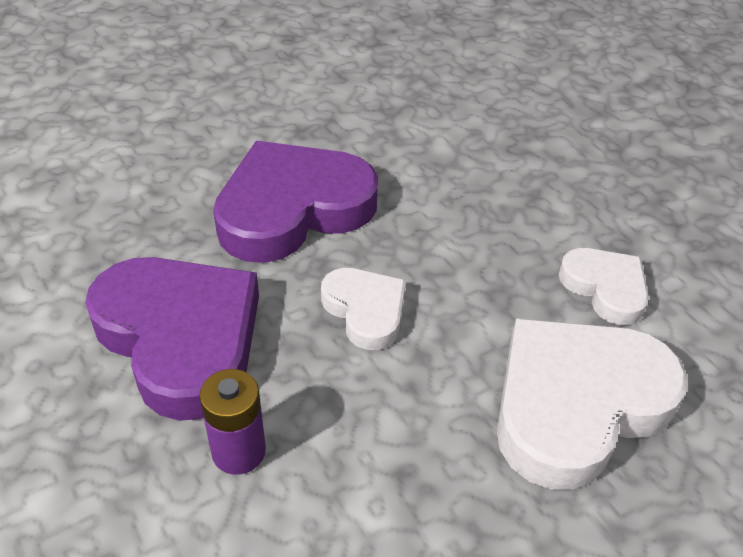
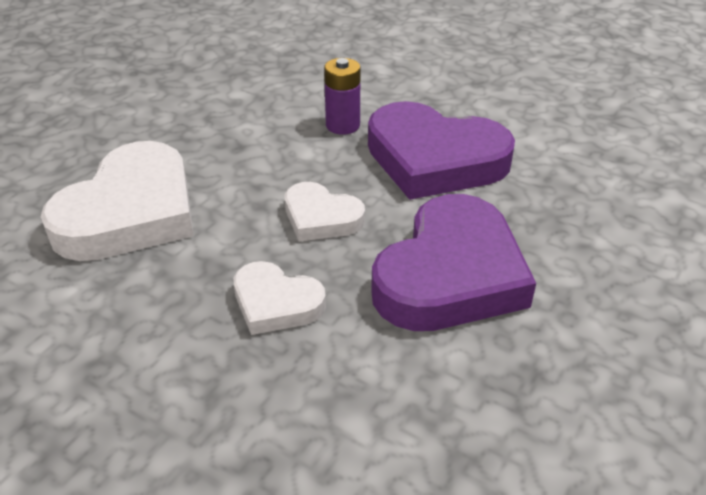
camera: 155 degrees right, 5 degrees down
(605, 288) = (113, 310): white heart -> white heart (276, 303)

